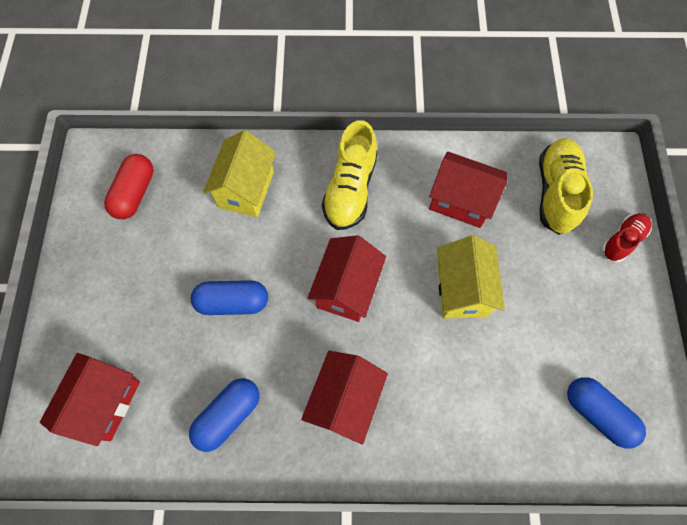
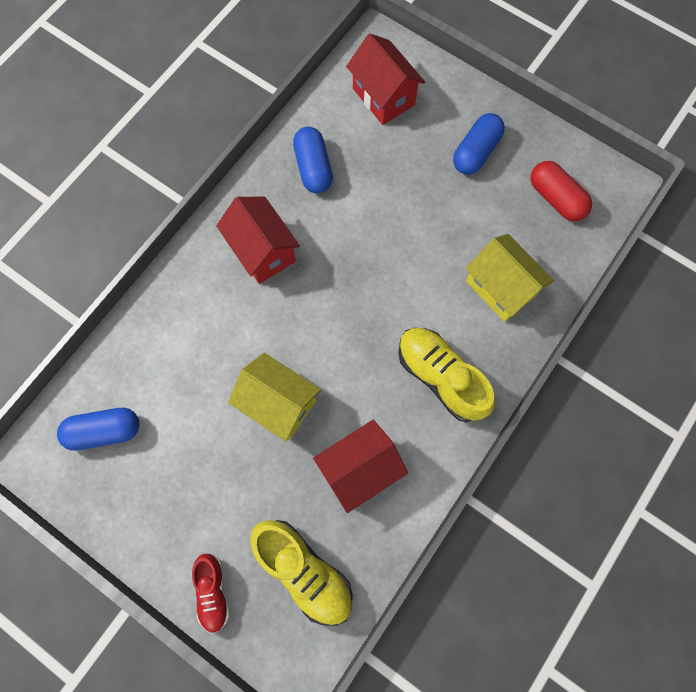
camera: 125 degrees right, 5 degrees up
(232, 302) = (400, 219): blue capsule -> blue capsule (476, 152)
(347, 289) = (348, 311): red house -> none

